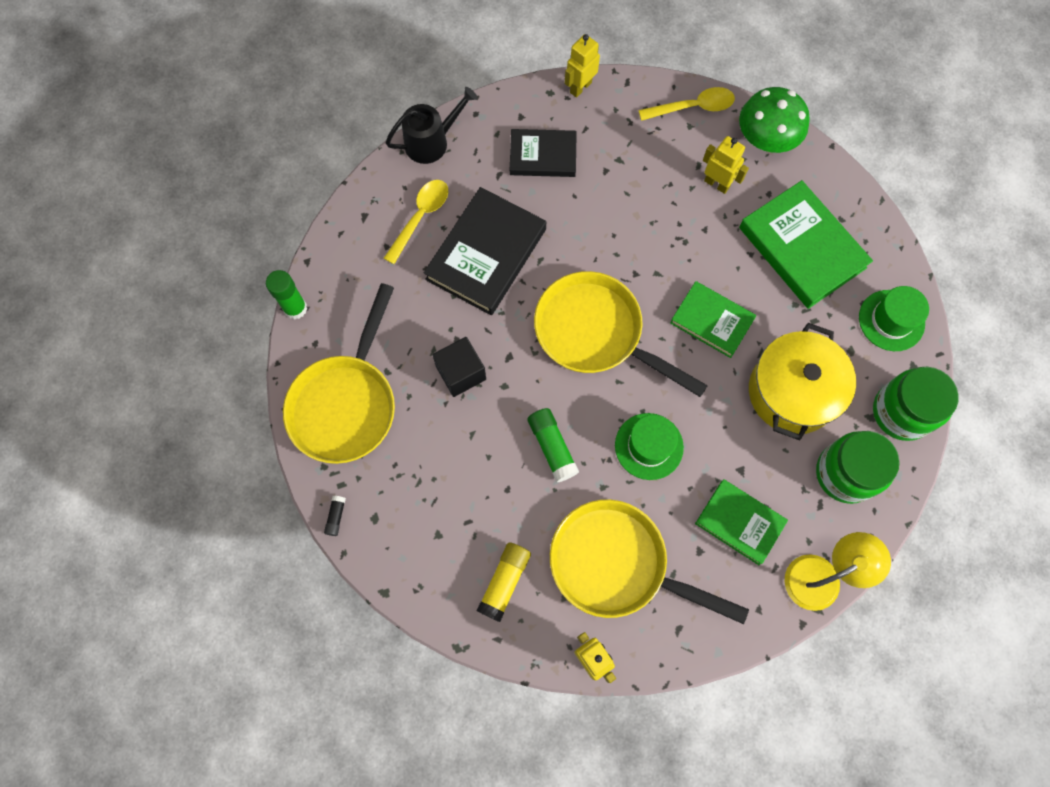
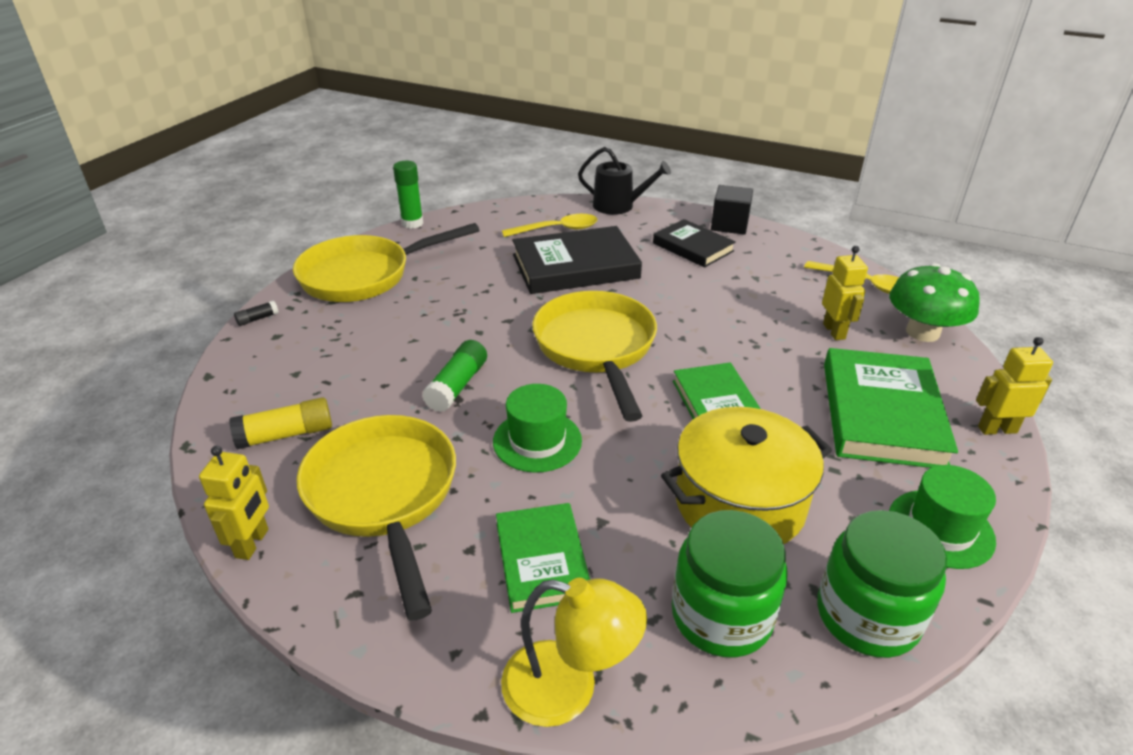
camera: 45 degrees right, 35 degrees down
(461, 373) = (460, 307): black cube -> black cube (729, 225)
(580, 87) = (772, 233): yellow robot -> yellow robot (997, 429)

